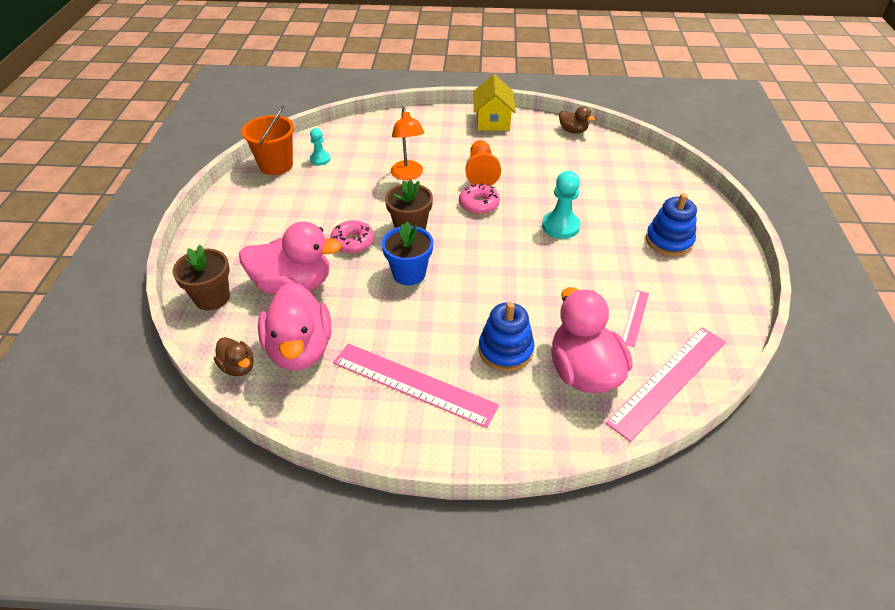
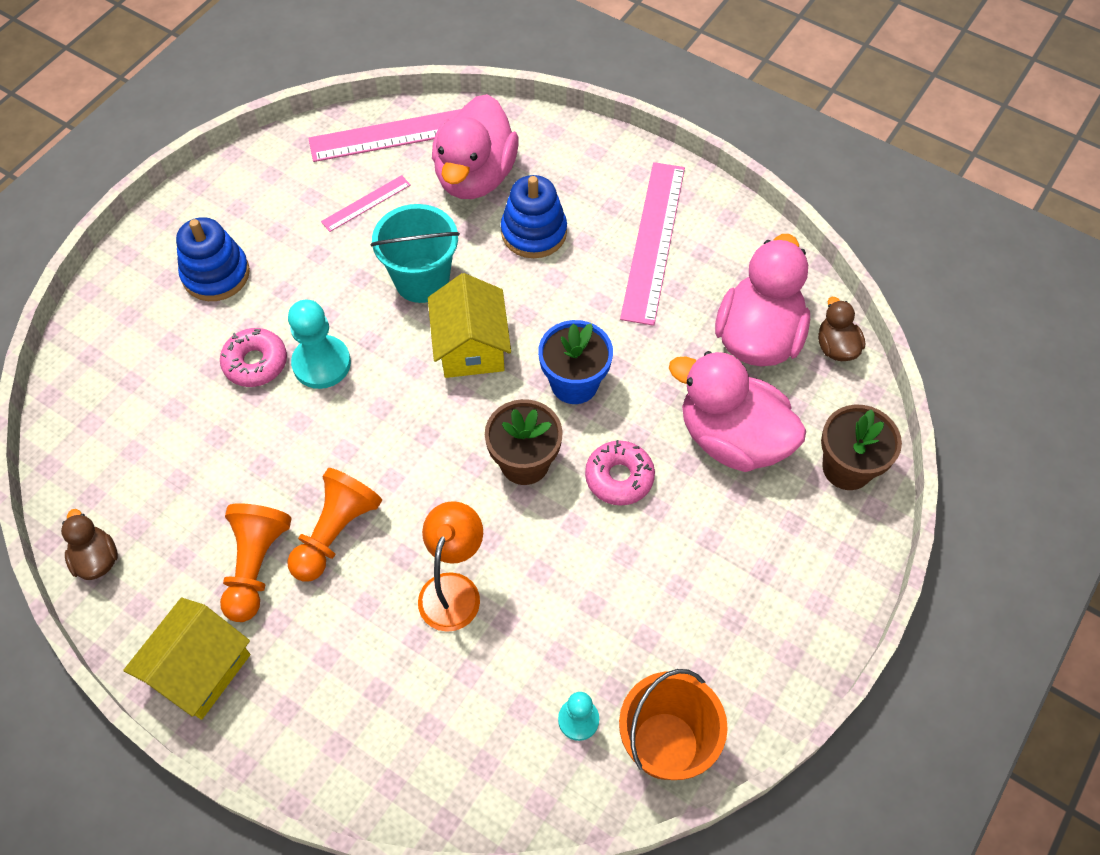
camera: 150 degrees left, 15 degrees up
(413, 384) = (653, 241): pink ruler -> pink ruler turned 45 degrees clockwise
(479, 204) = (395, 462): pink donut -> pink donut (255, 363)
(486, 267) = (471, 346): none -> yellow house
(504, 151) = (256, 566): none -> orange pawn
(550, 288) = (422, 280): none -> turquoise bucket

